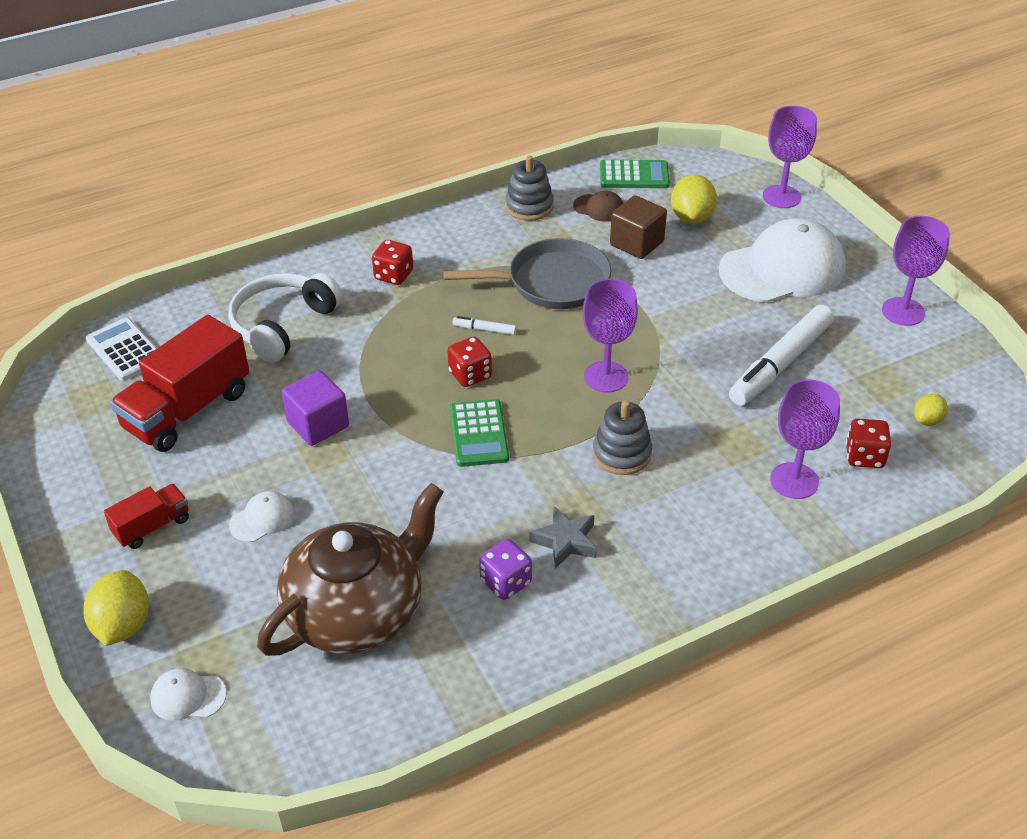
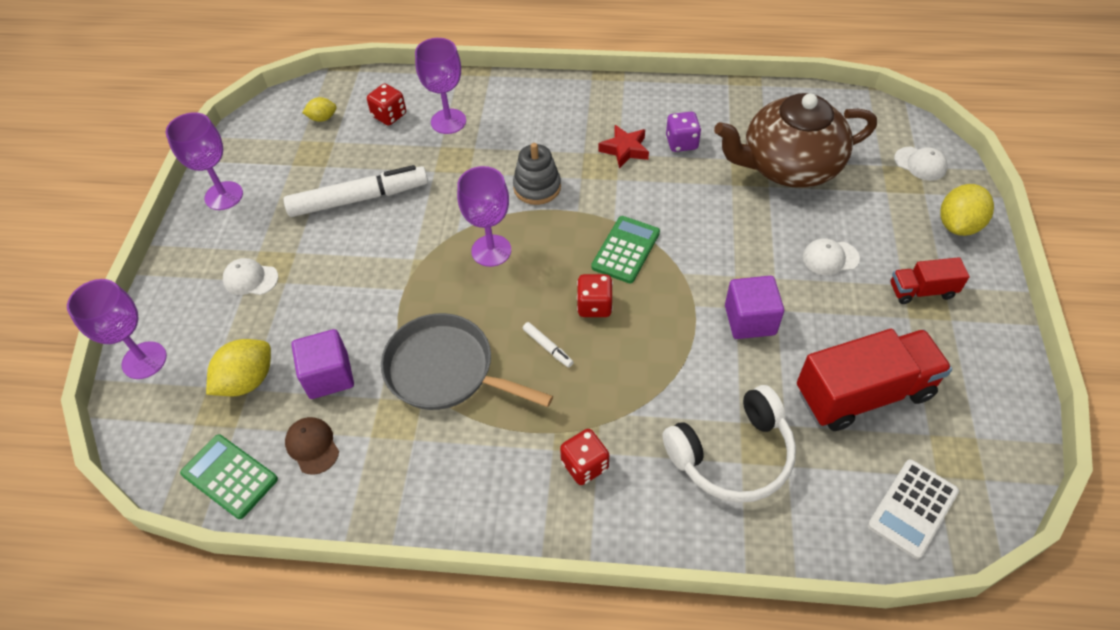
camera: 145 degrees left, 10 degrees up
(125, 350) = (912, 508): white calculator -> white calculator turned 45 degrees clockwise
(529, 206) = (375, 492): grey stacking toy -> none
(565, 541) = (625, 150): grey star -> red star
(636, 243) = (329, 376): brown cube -> purple cube
(782, 269) = (250, 279): white cap -> white cap, size x0.43

